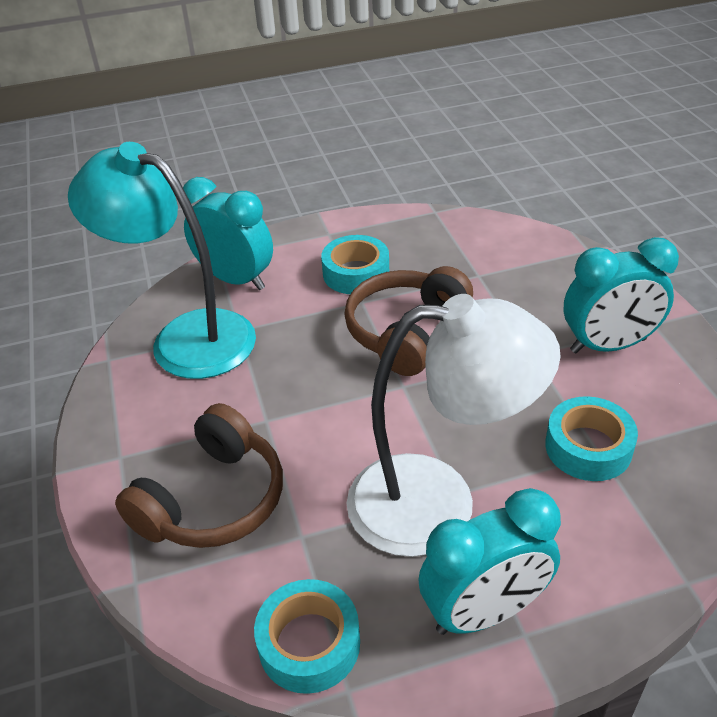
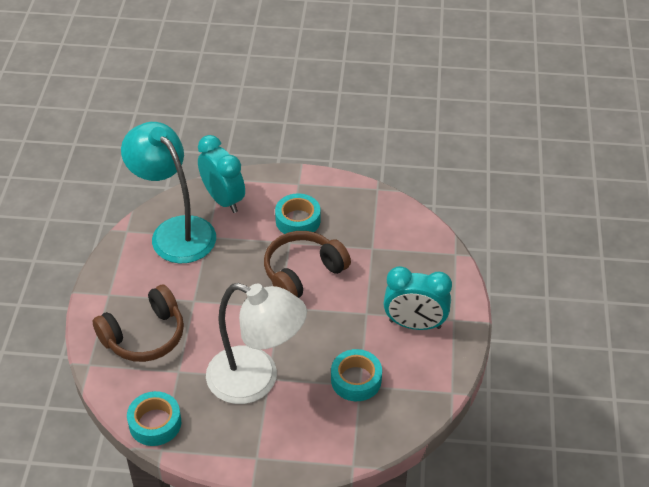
camera: 20 degrees right, 5 degrees up
(484, 612) = (244, 440): turquoise clock -> none

